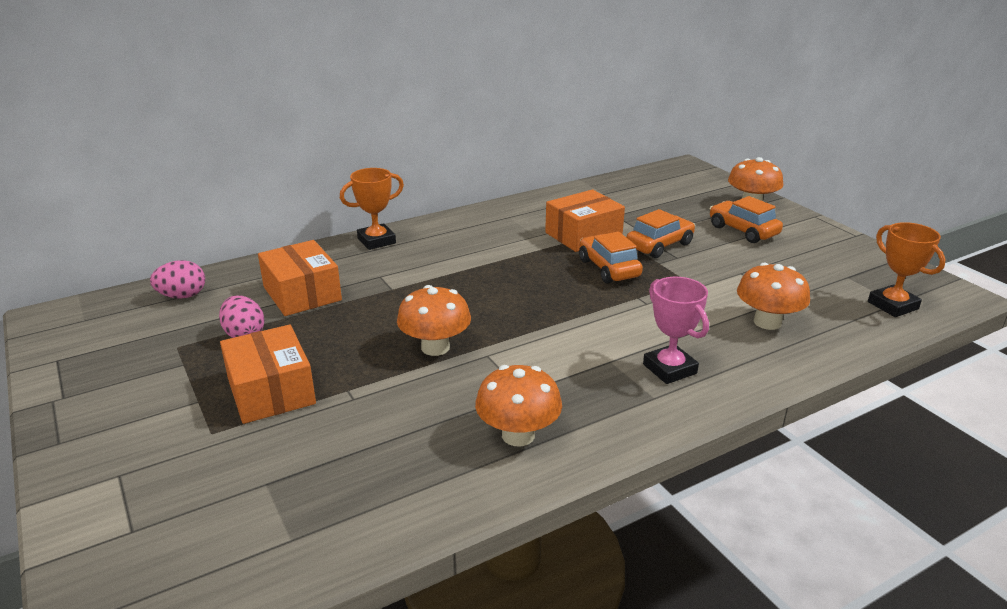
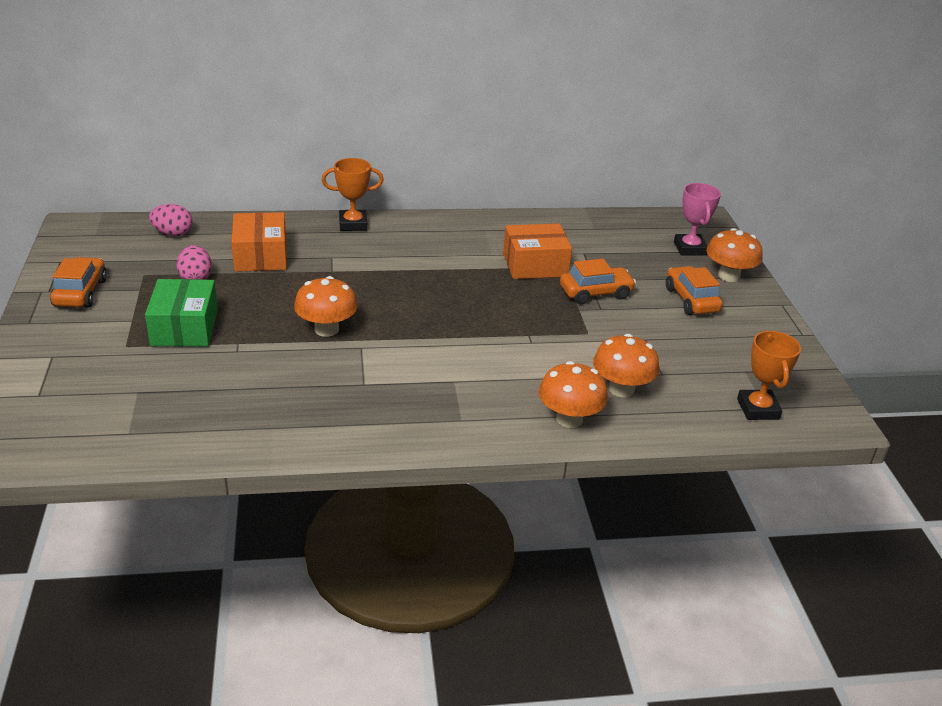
camera: 20 degrees right, 5 degrees up
(271, 391) = (184, 328): orange box -> green box
(518, 435) = (332, 414): orange mushroom -> orange mushroom (569, 419)
(609, 268) = (528, 302): orange car -> orange car (80, 292)
(669, 369) = (496, 402): pink trophy -> pink trophy (690, 248)

